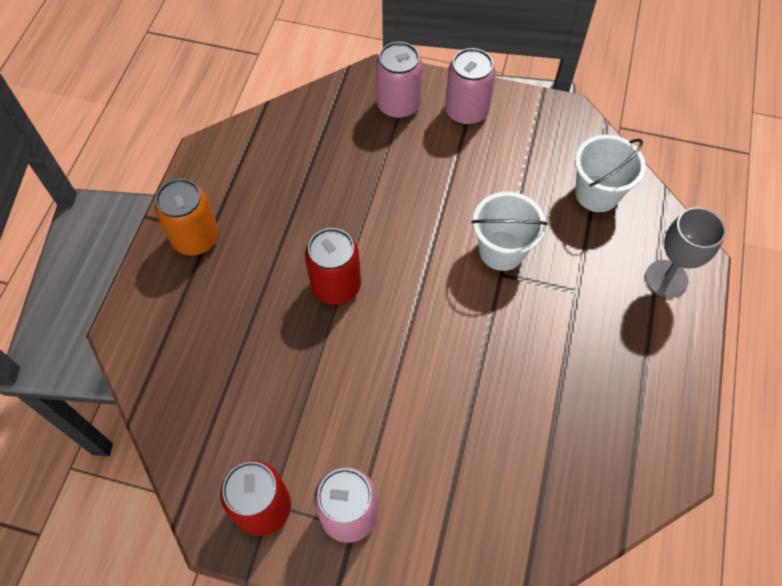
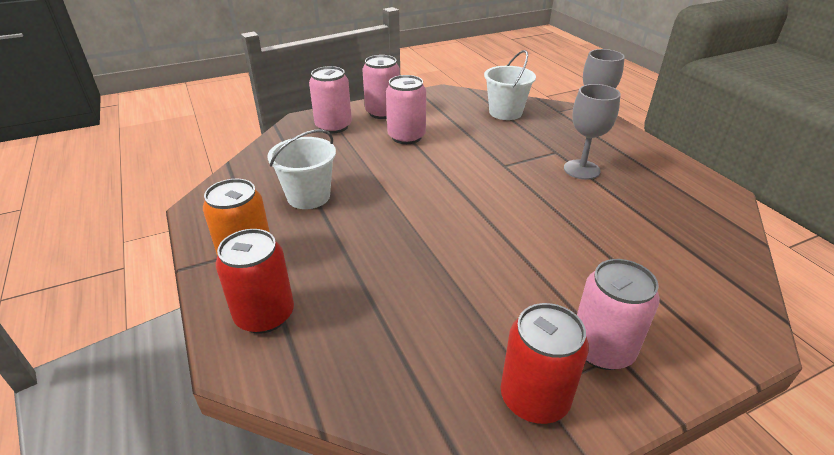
camera: 40 degrees left, 25 degrees down
(336, 286) = (404, 224): red can -> red can (265, 315)
(451, 167) = (406, 137): none -> pink can
(501, 250) = (489, 156): white bucket -> white bucket (308, 196)
(570, 334) = (581, 170): none -> grey goblet

